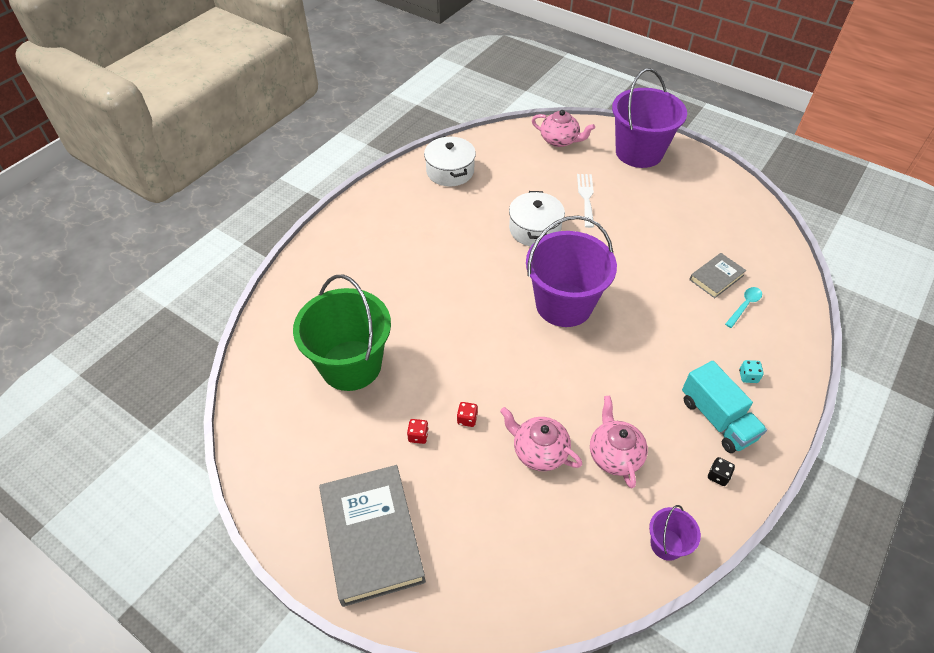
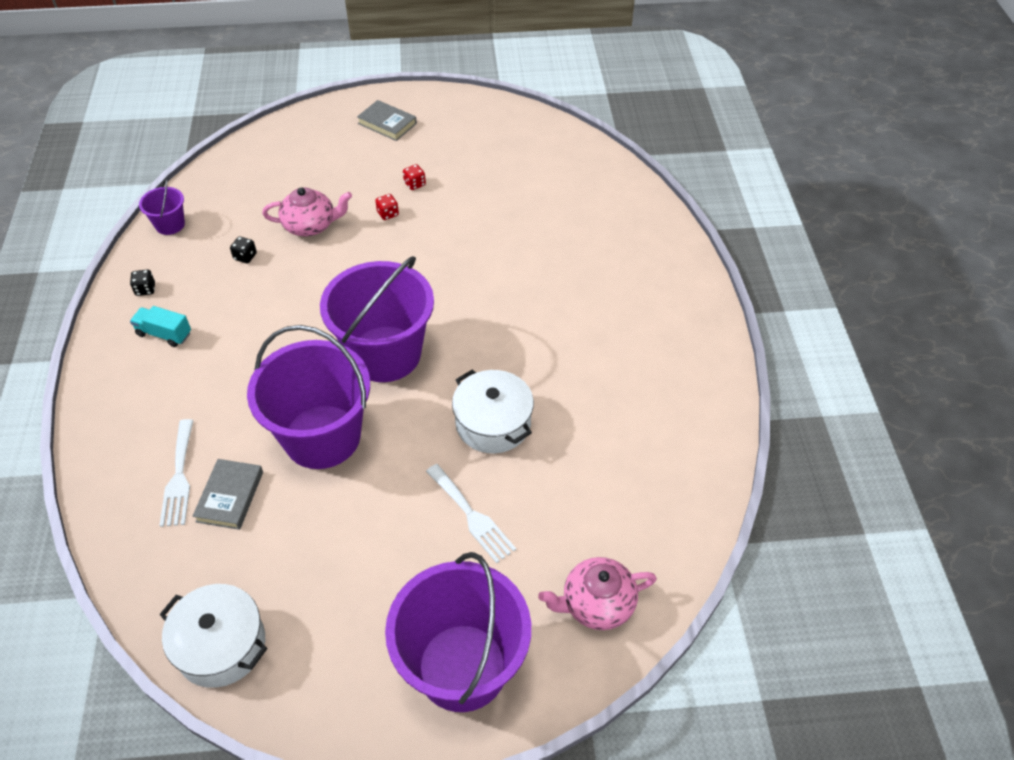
camera: 140 degrees right, 0 degrees up
(351, 365) = (521, 195): green bucket -> none
(372, 536) = (387, 123): grey book -> grey book, size x0.51
(450, 171) = (674, 439): white pot -> white pot (221, 645)
(614, 454) = (245, 257): pink teapot -> black dice
(640, 278) = (322, 437): none -> purple bucket
(717, 419) = (164, 334): turquoise truck -> turquoise truck, size x0.61
(744, 306) = (179, 477): turquoise spoon -> white fork
(748, 376) = (146, 393): turquoise dice -> none

